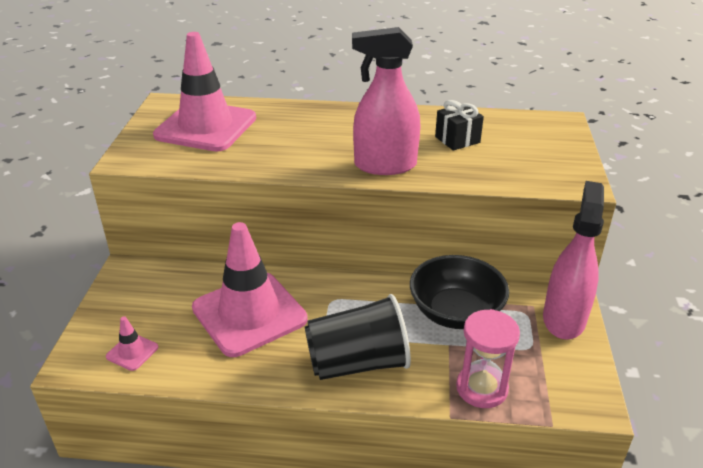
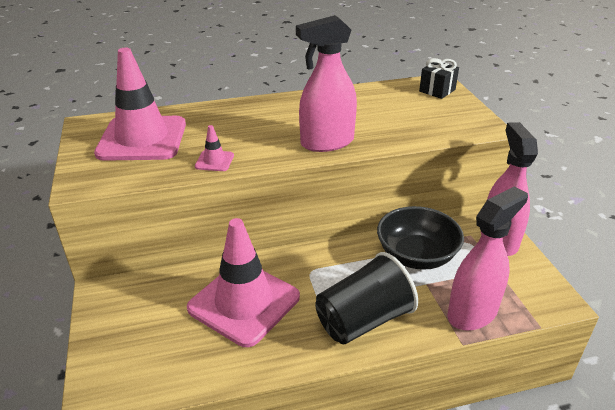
camera: 20 degrees left, 0 degrees up
(132, 352) = (150, 370): pink traffic cone -> pink traffic cone (214, 161)
(457, 140) = (371, 110): black gift -> black gift (437, 90)
(481, 388) = (472, 313): pink hourglass -> pink spray bottle

